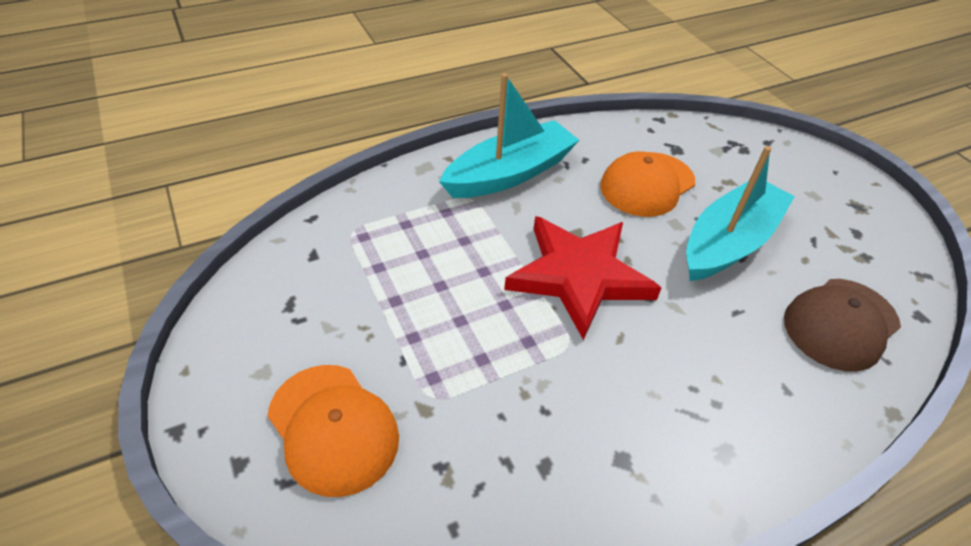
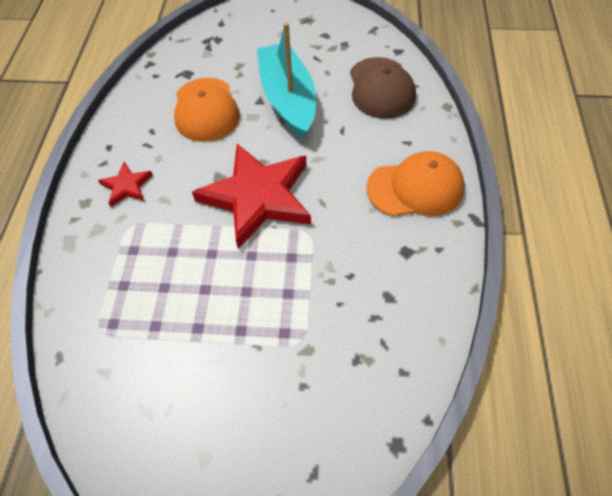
camera: 55 degrees left, 10 degrees up
(333, 428) = (287, 421): orange cap -> orange cap (415, 188)
(510, 173) = (127, 186): turquoise boat -> red star

